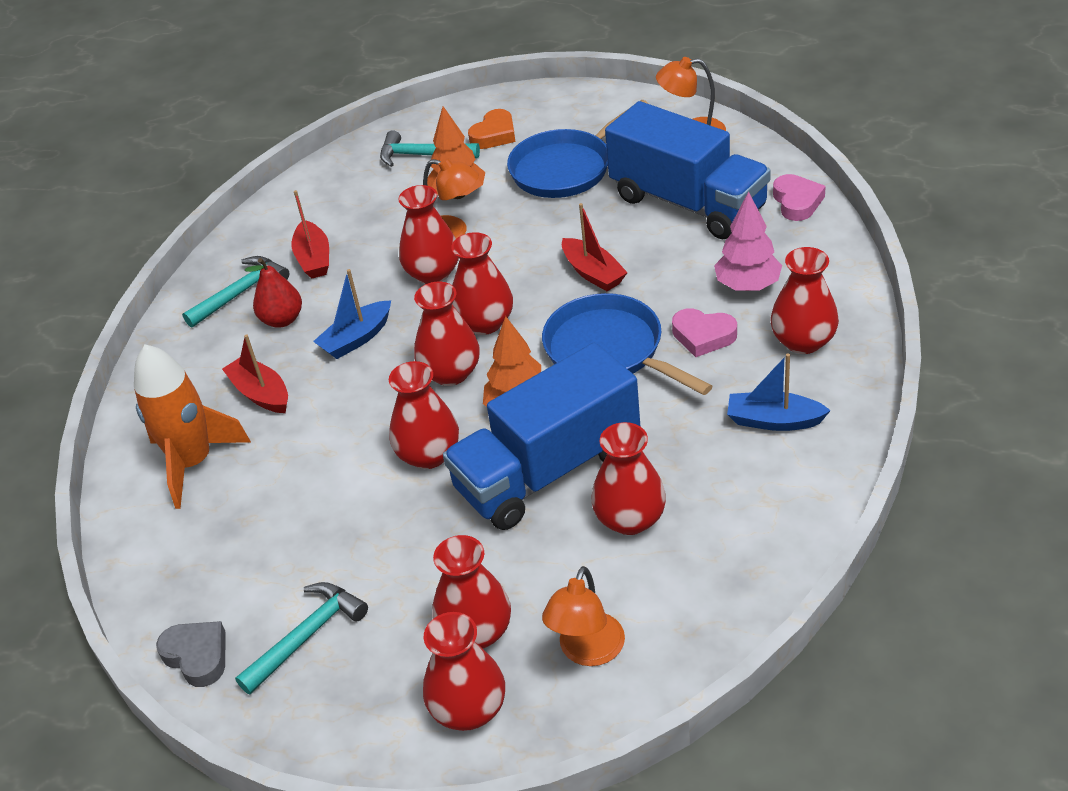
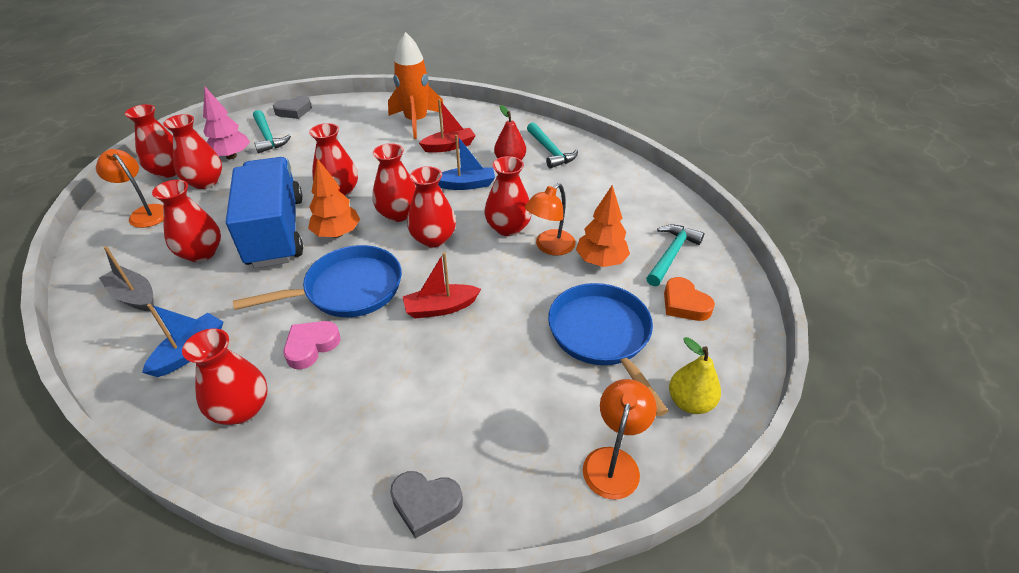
camera: 105 degrees right, 0 degrees up
(314, 259) = (565, 182): red boat -> none
(356, 338) = (466, 185): blue boat -> blue boat turned 105 degrees clockwise
(610, 112) = (690, 402): none -> yellow pear
(688, 203) = (489, 406): blue truck -> none
(740, 529) = (134, 296): none -> grey boat
(747, 285) = (340, 401): pink tree -> pink tree (231, 156)
(797, 202) = (426, 504): pink heart -> grey heart

